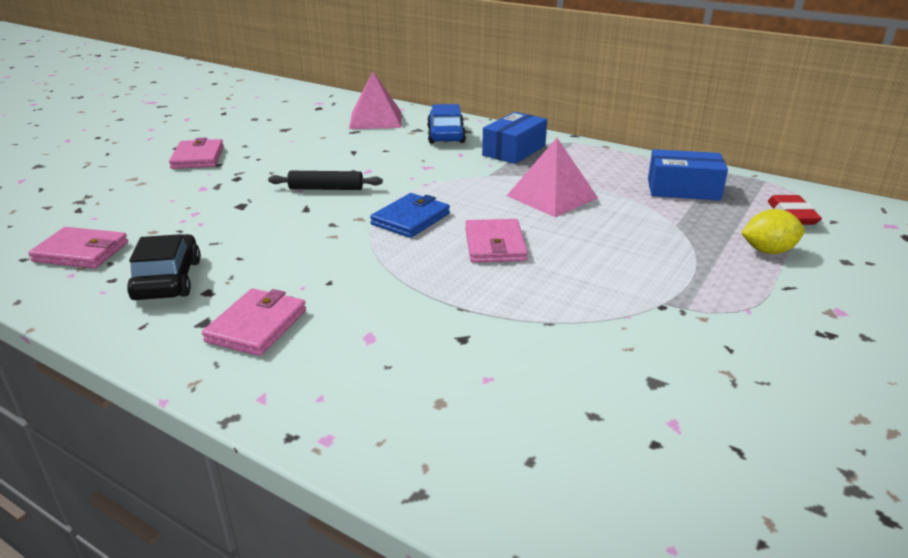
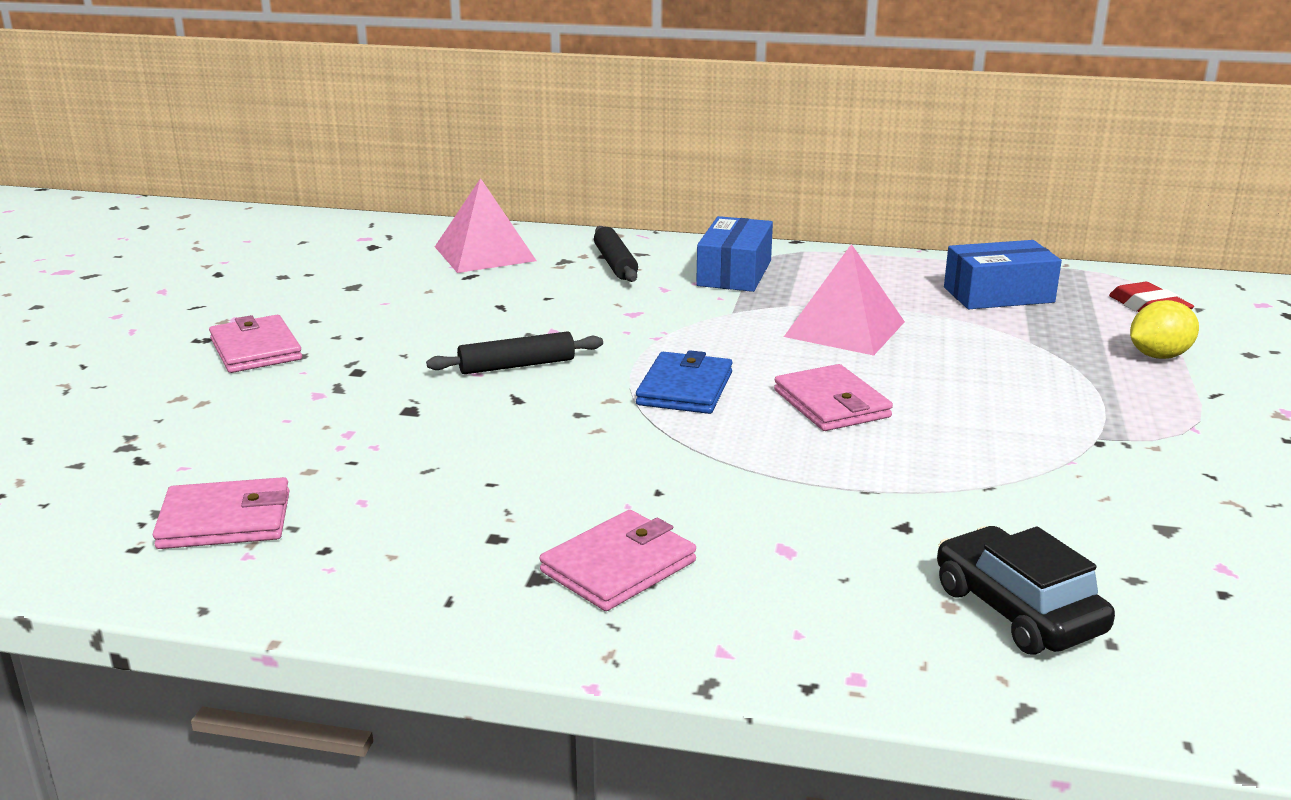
camera: 20 degrees left, 5 degrees down
(168, 280) = (416, 533): black car -> black car (1017, 610)
(257, 326) = (618, 567): pink wallet -> pink wallet turned 45 degrees clockwise
(446, 135) = (615, 263): blue car -> black rolling pin

